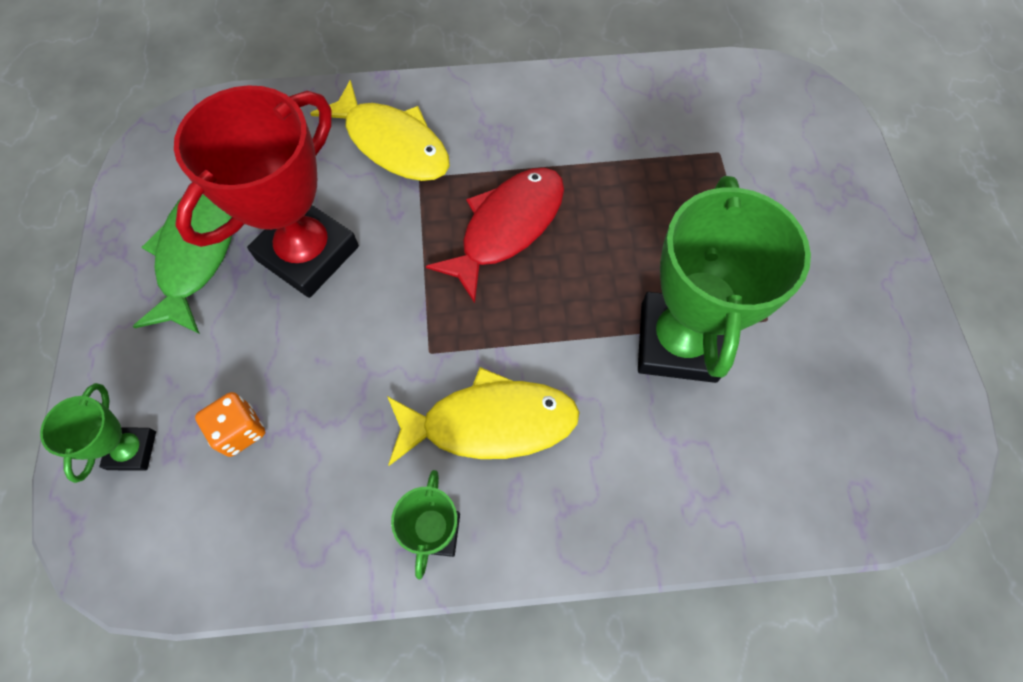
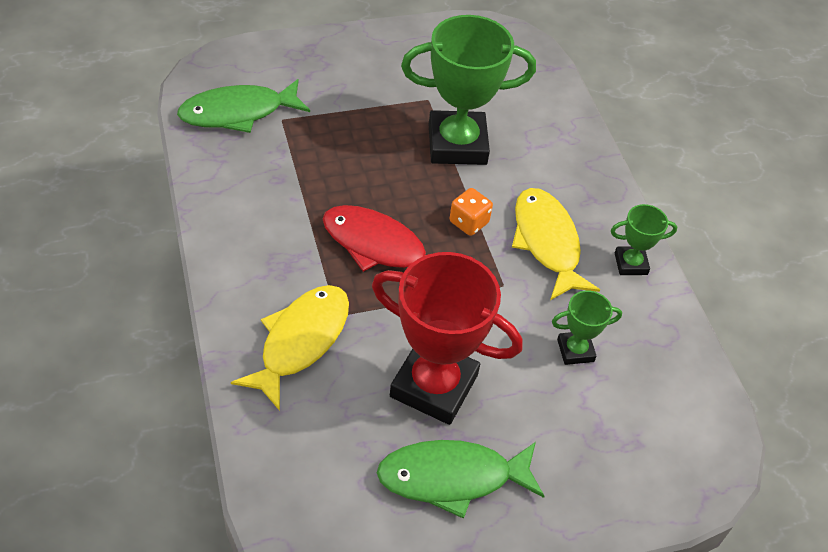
camera: 105 degrees left, 15 degrees down
(132, 450) = (642, 471): green trophy -> green trophy (575, 350)
(240, 430) = (602, 397): orange dice -> orange dice (469, 222)
(728, 111) = (238, 112): none -> green fish

